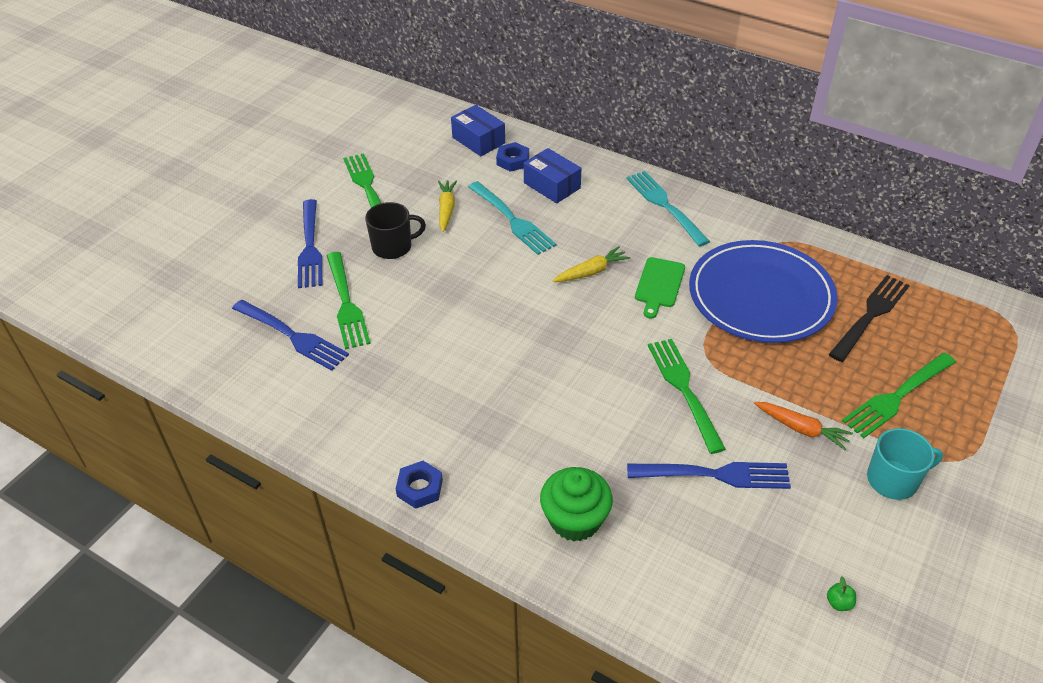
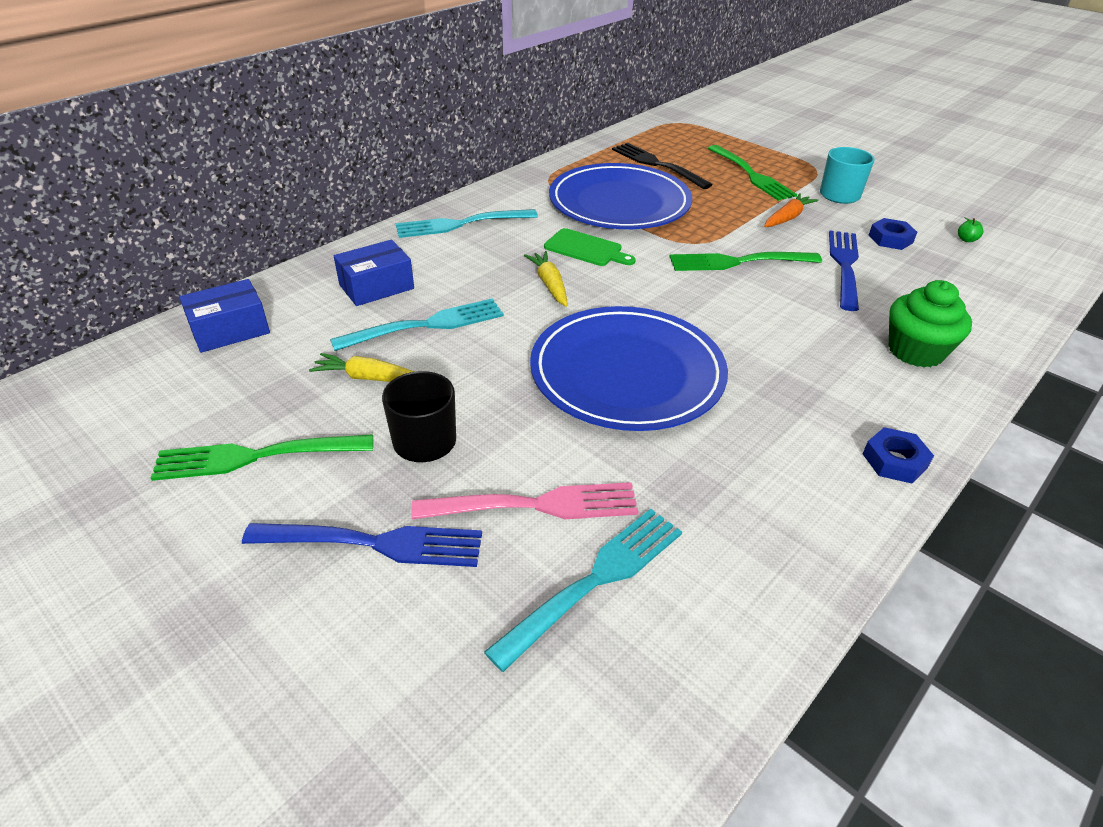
camera: 80 degrees left, 5 degrees down
(291, 336) = (594, 582): blue fork -> turquoise fork
(346, 303) = (534, 505): green fork -> pink fork
(486, 330) = (627, 373): none -> blue plate
(513, 160) = (302, 308): blue nut -> blue nut (890, 239)

